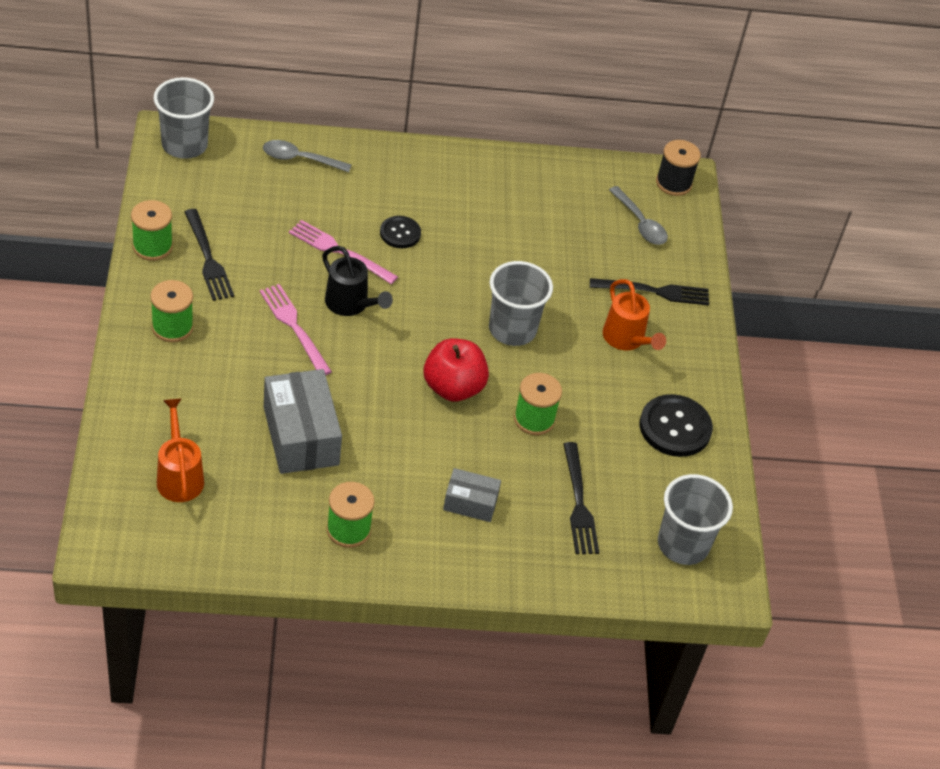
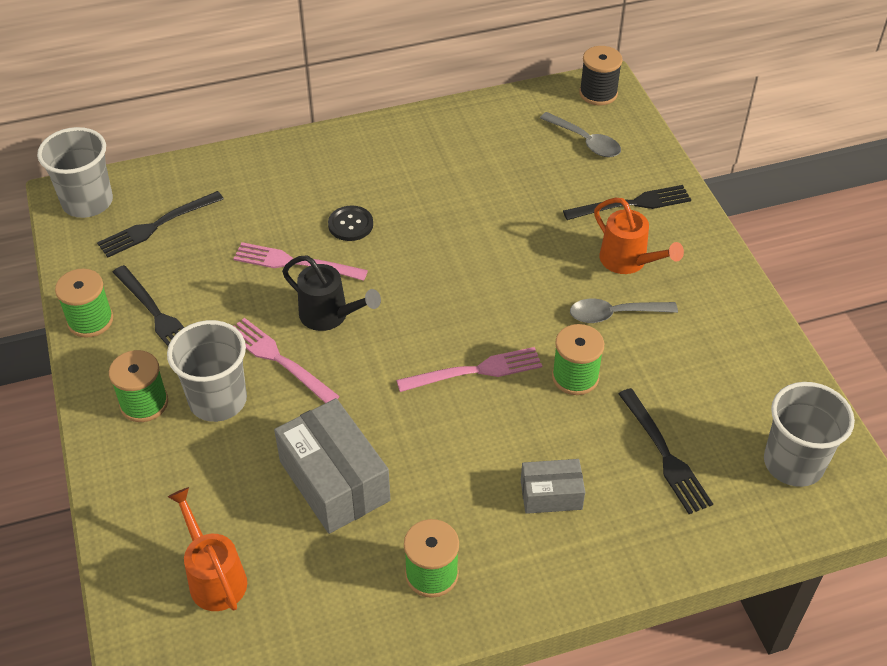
camera: 10 degrees left, 0 degrees up
(235, 183) = (156, 226): none -> black fork
(300, 159) = (216, 180): grey spoon -> grey spoon (614, 314)
(453, 387) = (476, 371): red apple -> pink fork
(512, 329) = (509, 288): grey cup -> grey cup (218, 400)
(675, 427) = (721, 337): black button -> none

